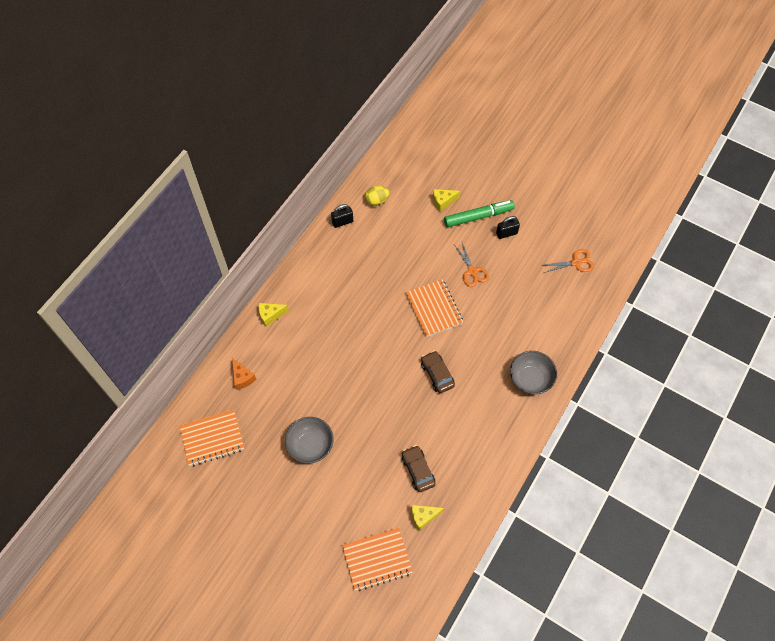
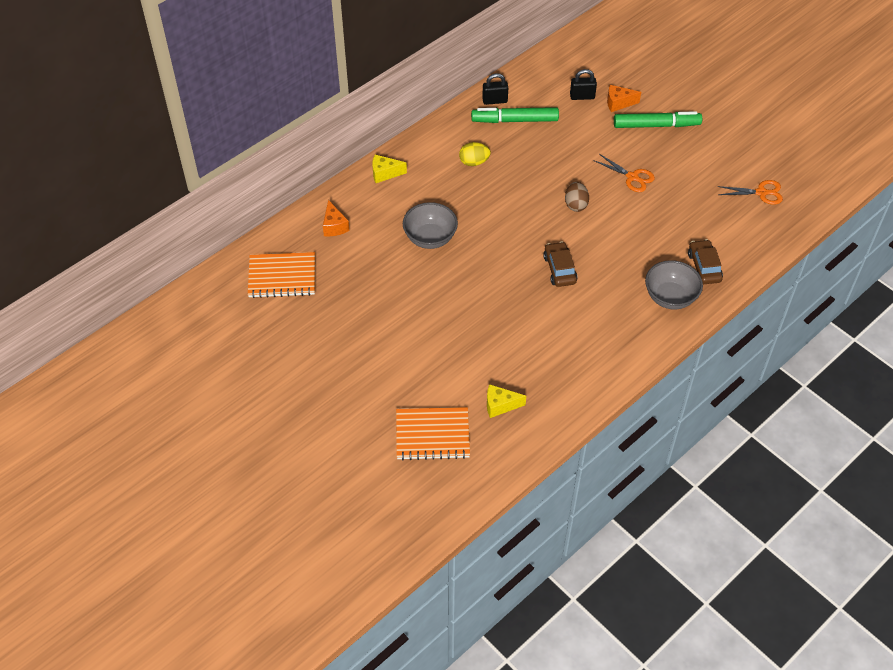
camera: 15 degrees right, 10 degrees down
(310, 445) = (391, 307): grey bowl -> grey bowl (430, 238)
(364, 238) = (515, 120): none -> green marker
(377, 200) = (541, 88): yellow egg -> yellow egg (474, 162)
(418, 470) = (507, 358): brown car -> brown car (704, 267)
(434, 309) = (575, 204): orange notebook -> brown egg
(443, 202) = (618, 103): yellow cheese -> orange cheese
(472, 271) = (632, 177): orange scissors -> orange scissors turned 45 degrees counterclockwise
(506, 233) = (685, 148): black padlock -> black padlock (582, 96)

